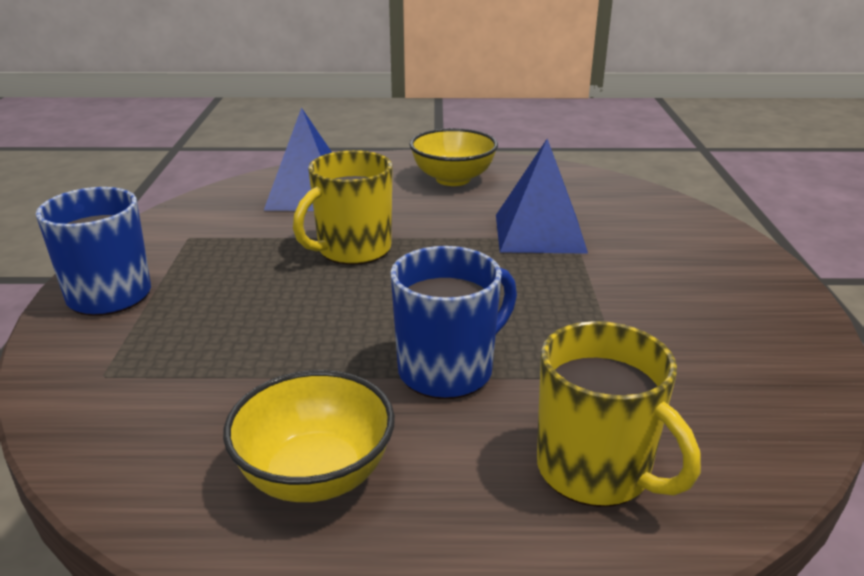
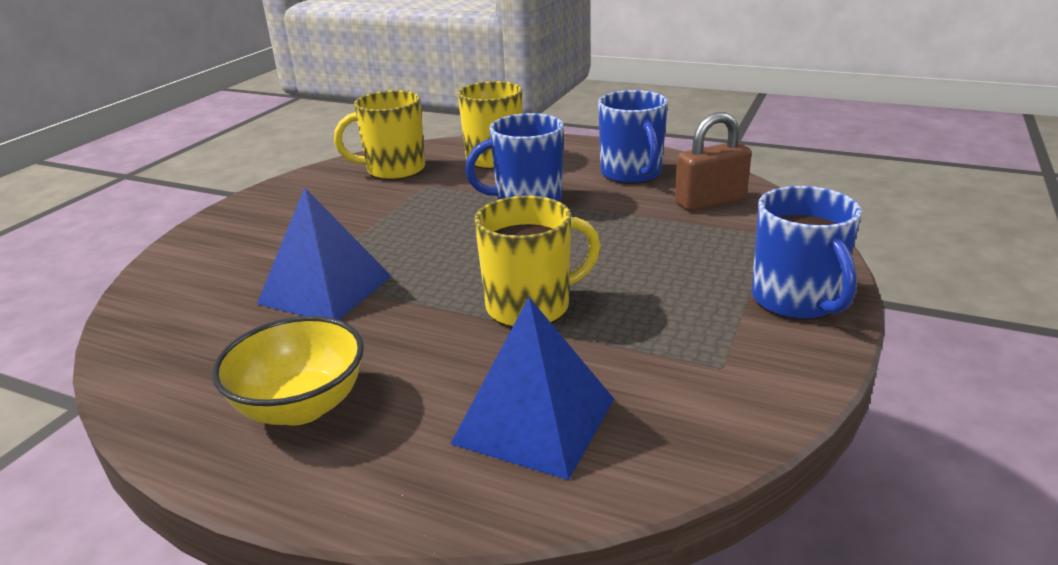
camera: 155 degrees left, 0 degrees up
(175, 426) = (710, 201): none -> brown padlock
(315, 475) = (631, 174): yellow bowl -> blue mug
(718, 399) = (394, 170): none -> yellow mug

